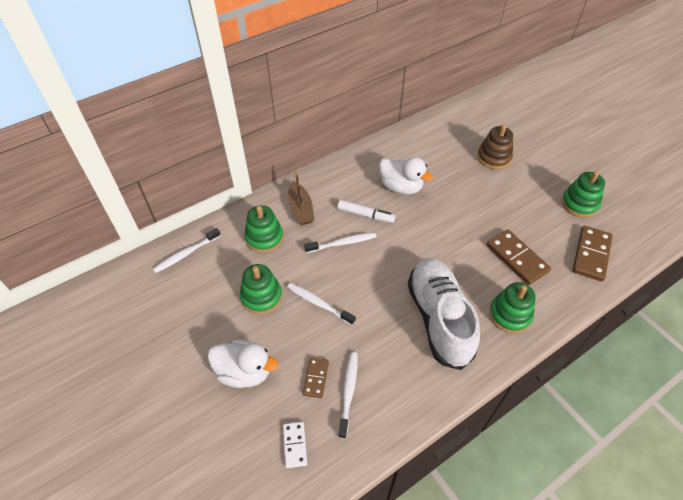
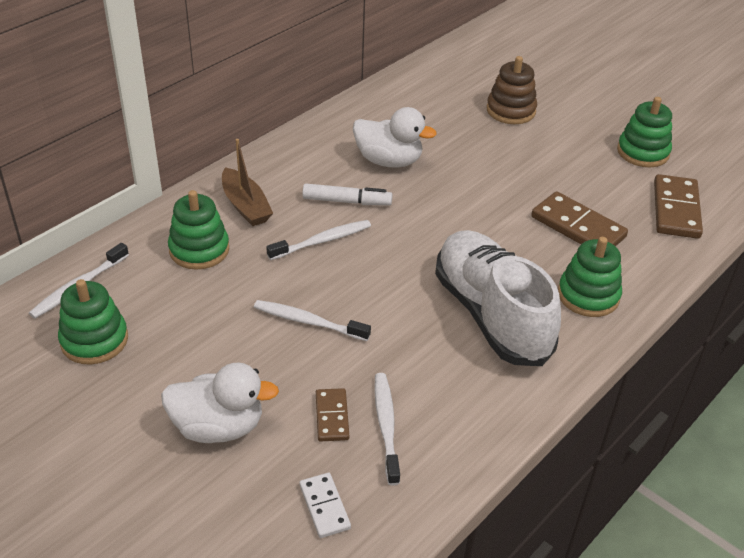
camera: 15 degrees left, 10 degrees down
(261, 296) = (217, 326): green stacking toy -> green stacking toy (94, 340)

